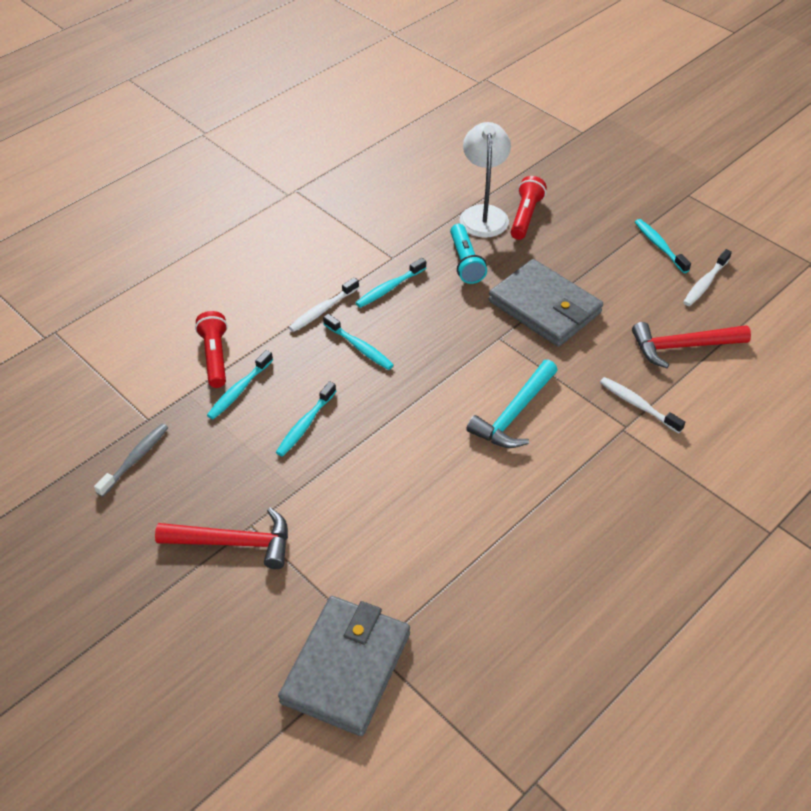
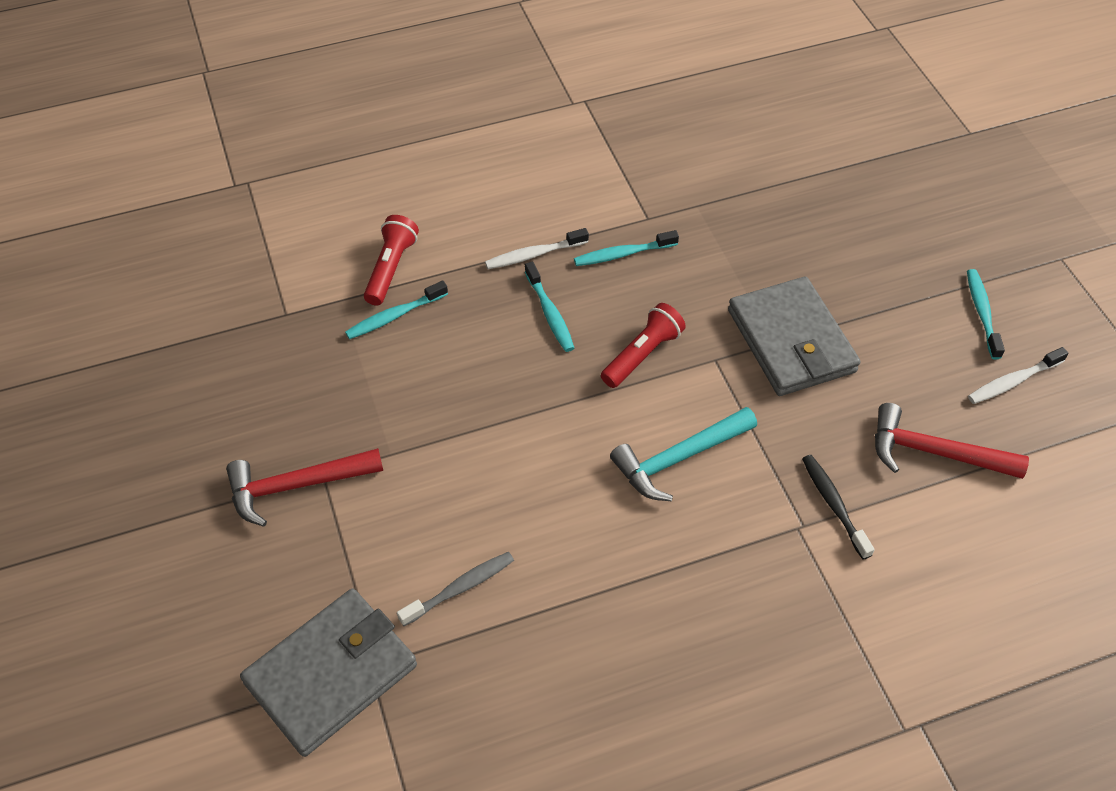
camera: 25 degrees right, 5 degrees up
(135, 459) = (250, 353): grey toothbrush -> grey toothbrush (460, 588)
(234, 542) = (296, 486): red hammer -> red hammer turned 135 degrees clockwise
(305, 425) = (441, 382): turquoise toothbrush -> none
(465, 262) = (728, 252): turquoise flashlight -> none
(483, 214) = (784, 199): white lamp -> none
(525, 216) = (834, 219): red flashlight -> red flashlight (642, 354)
(638, 405) = (833, 504): white toothbrush -> black toothbrush

